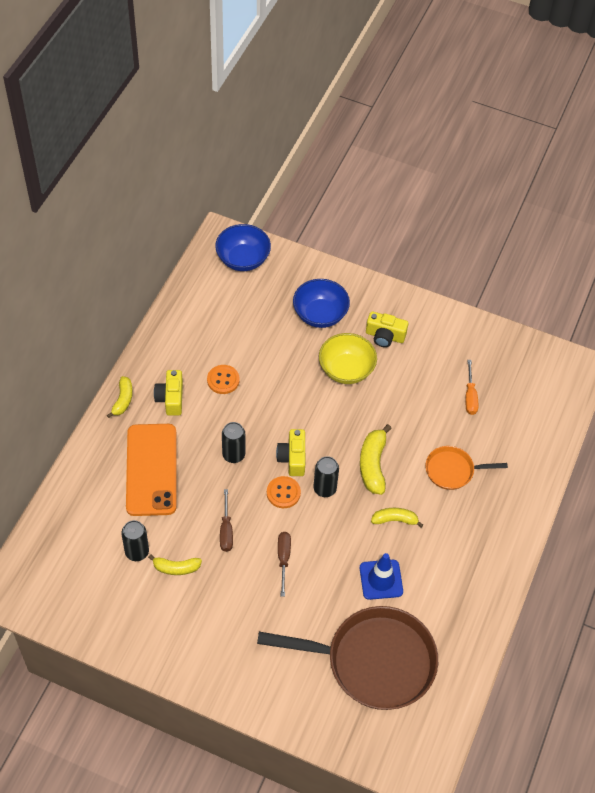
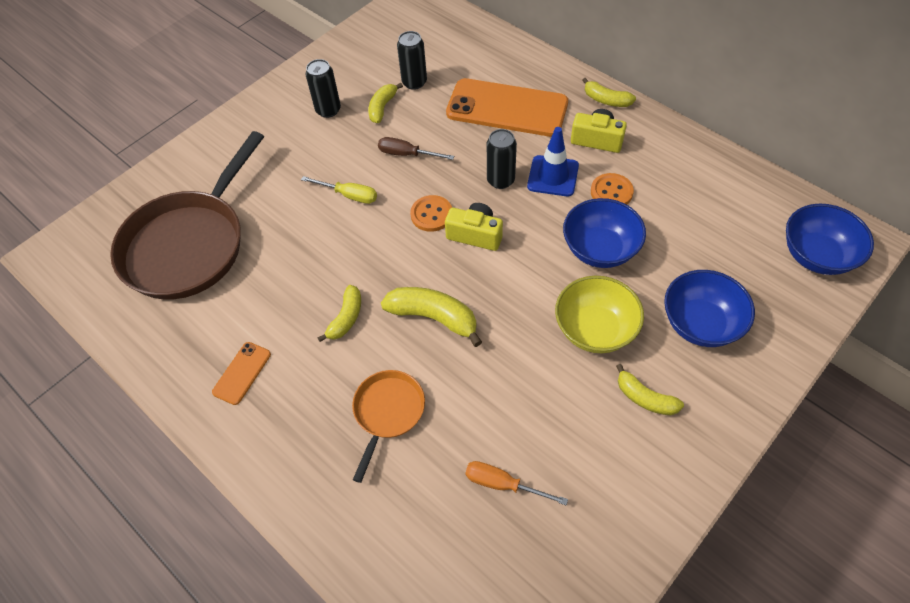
camera: 115 degrees right, 0 degrees up
(279, 378) = (600, 249): none -> blue bowl
(283, 559) = (349, 195): brown screwdriver -> yellow screwdriver
(324, 488) = (420, 256): black can -> black can (328, 110)
(381, 579) = (277, 280): blue traffic cone -> blue traffic cone (553, 176)
(385, 336) = (645, 398): yellow camera -> yellow banana
(463, 570) = (242, 373): none -> orange phone

